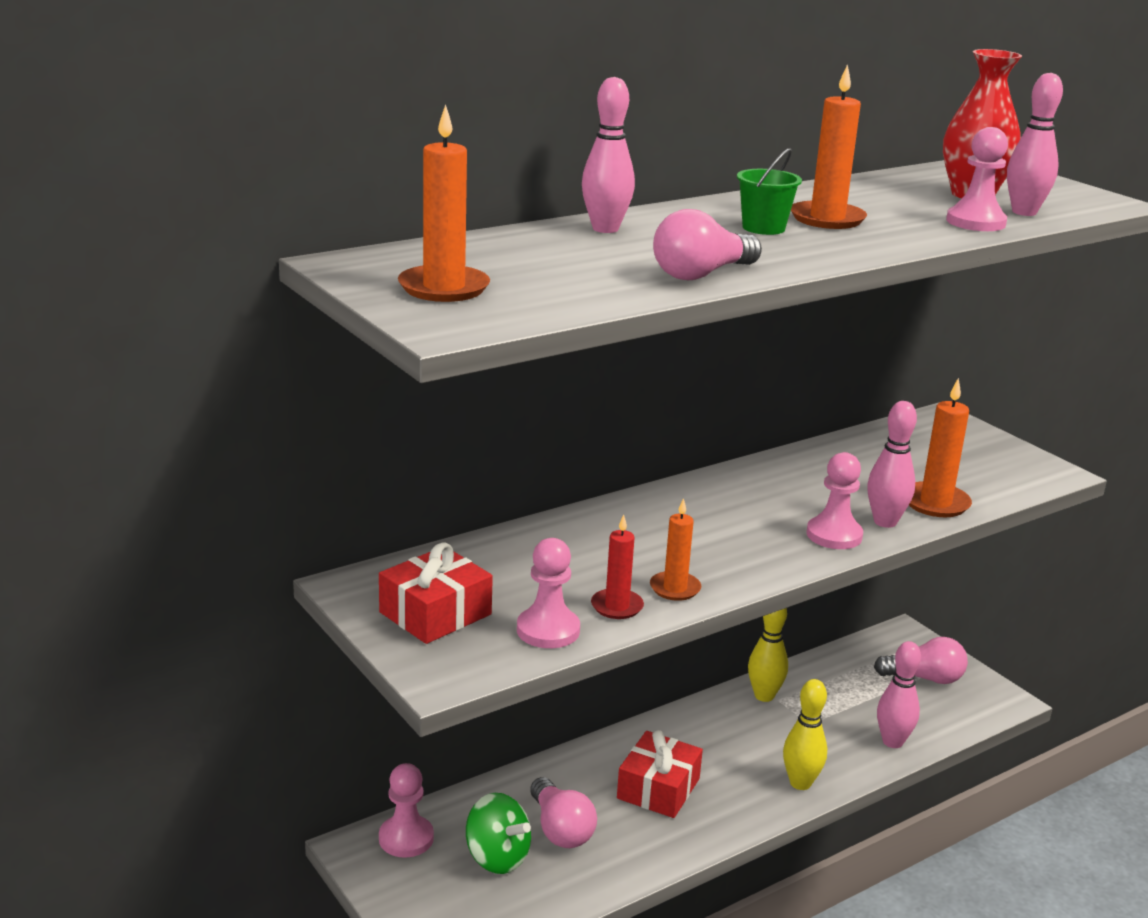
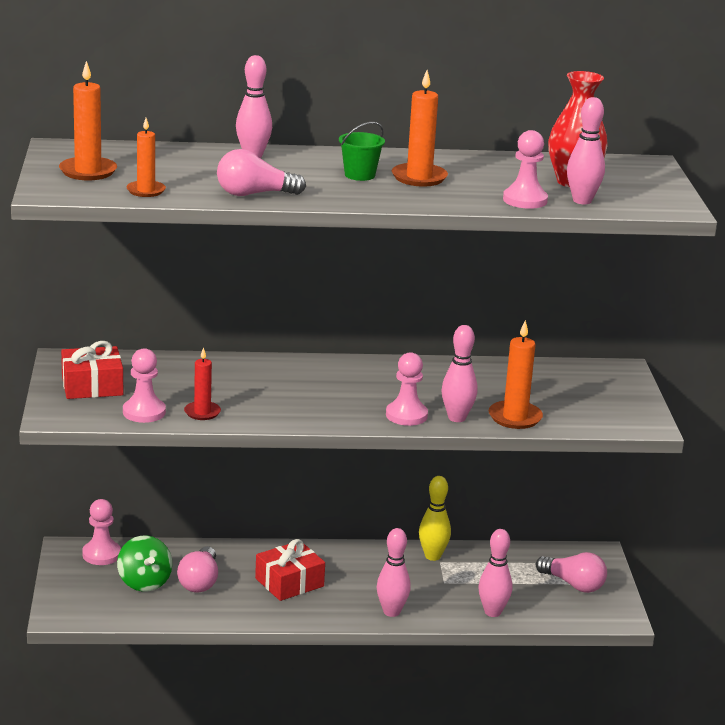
camera: 30 degrees right, 0 degrees up
(675, 588) = (252, 414): orange candle -> orange candle (146, 191)
(800, 783) = (391, 612): yellow bowling pin -> pink bowling pin

